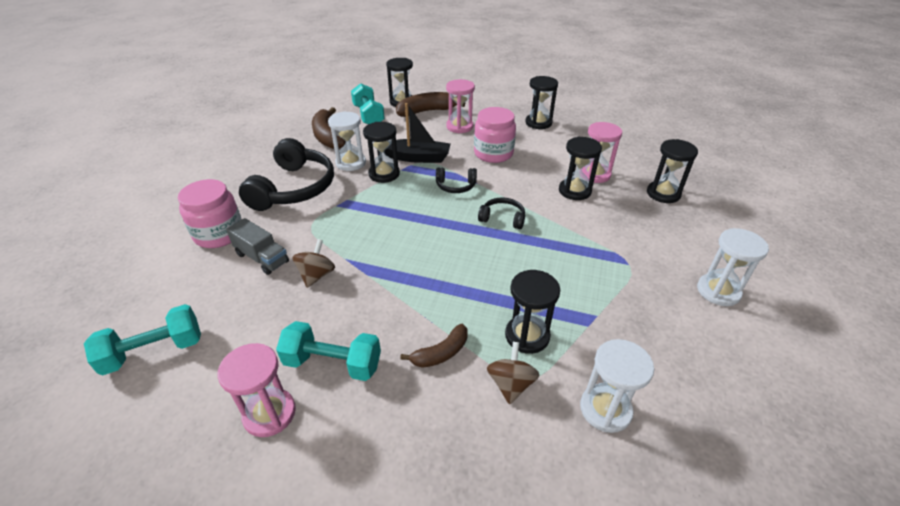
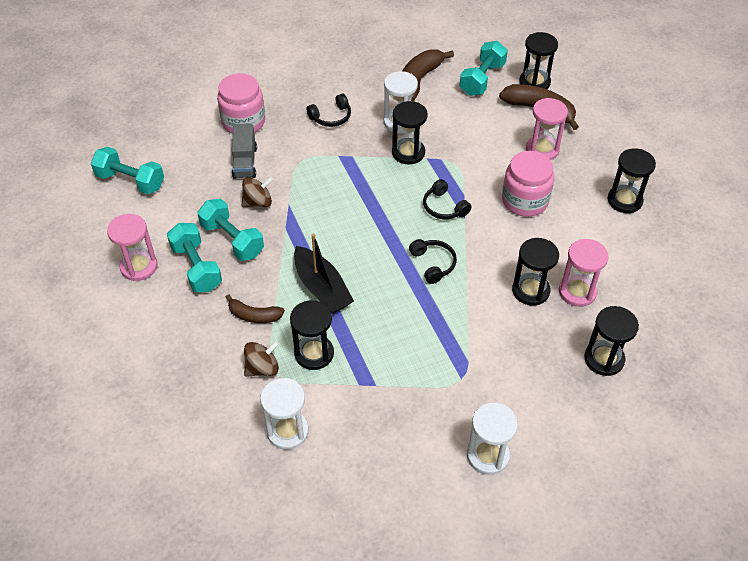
camera: 50 degrees right, 10 degrees up
(294, 188) = (331, 117): black headphones -> black headphones, size x0.47
(335, 316) = (232, 240): none -> turquoise dumbbell
(417, 157) = (456, 156): black boat -> black boat (322, 288)

